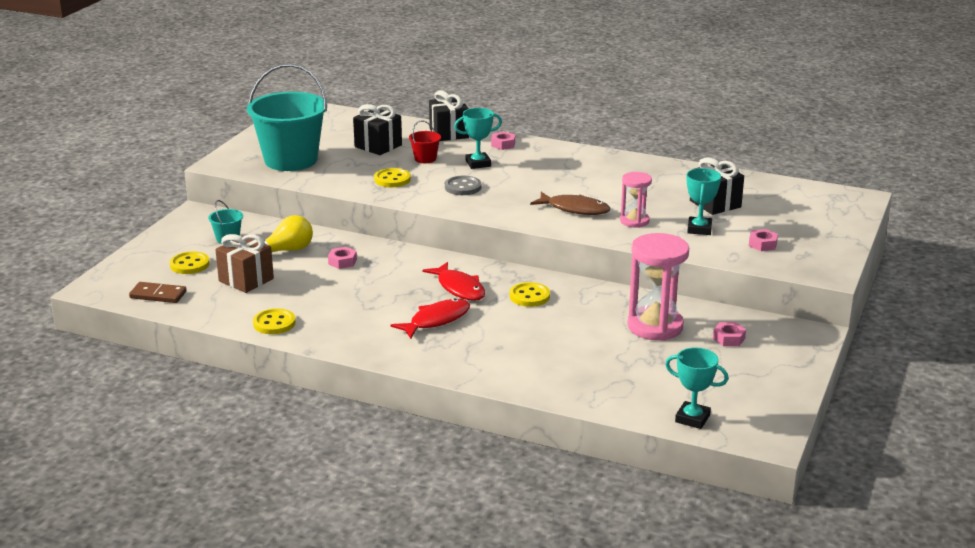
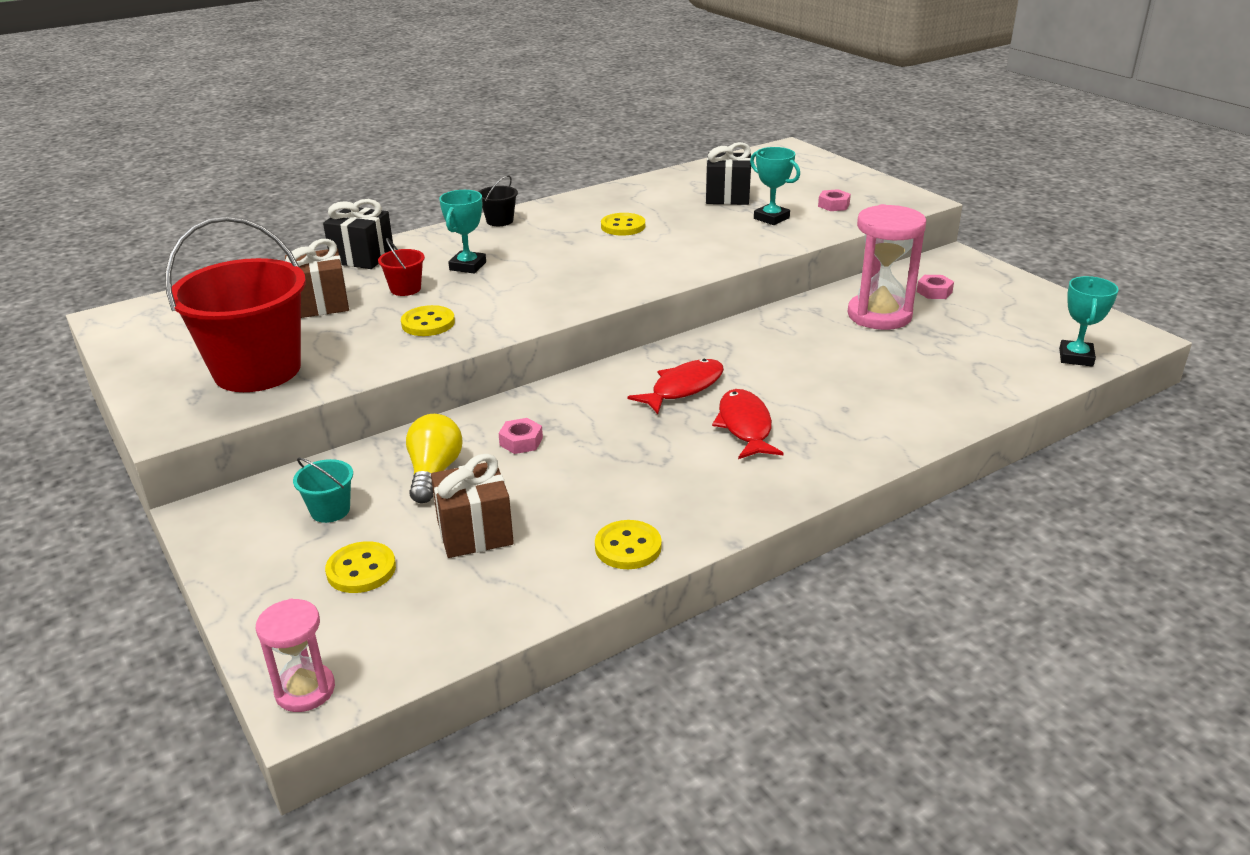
camera: 55 degrees left, 5 degrees up
(158, 295) = (418, 631): brown domino -> none
(291, 160) = (257, 370): turquoise bucket -> red bucket
(378, 146) = (321, 304): black gift -> brown gift
(459, 288) = (683, 388): red fish -> red fish turned 45 degrees counterclockwise
(463, 187) = (514, 291): grey button -> none
(503, 144) = (442, 240): pink nut -> none
(529, 296) = (748, 355): yellow button -> yellow button (623, 226)
(556, 149) = (499, 221): none -> black bucket
(574, 209) = (653, 255): brown fish -> none
(634, 221) = (718, 238): pink hourglass -> pink hourglass (305, 690)
(692, 418) = (1076, 357): turquoise trophy -> turquoise trophy turned 45 degrees counterclockwise

